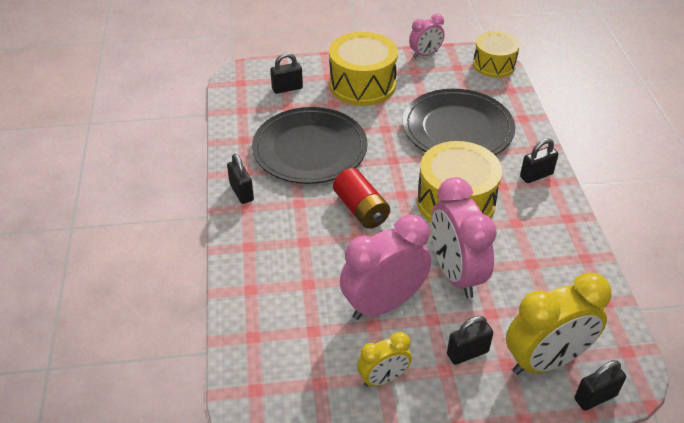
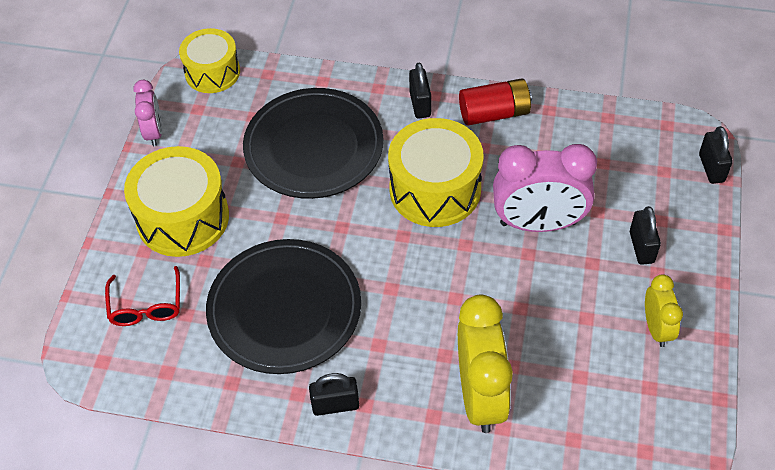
camera: 70 degrees left, 10 degrees up
(287, 88) = (146, 306): black padlock -> red glasses
(361, 209) = (413, 282): red battery -> red battery (494, 113)
(383, 304) = (561, 300): pink clock -> none
(545, 361) = (664, 189): yellow clock -> yellow clock (480, 395)

